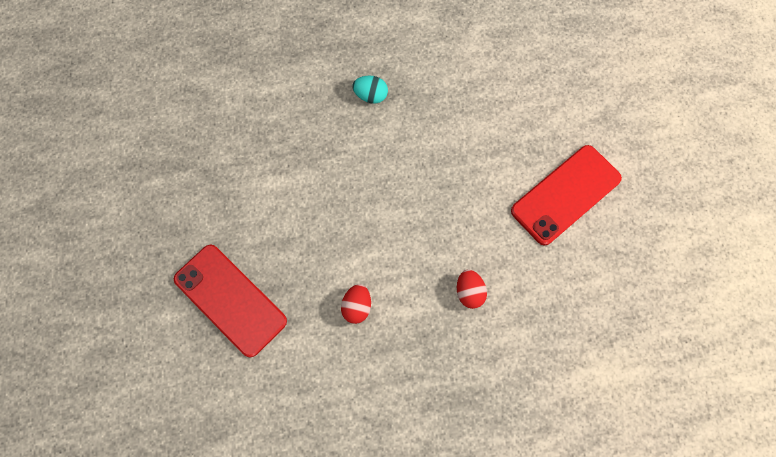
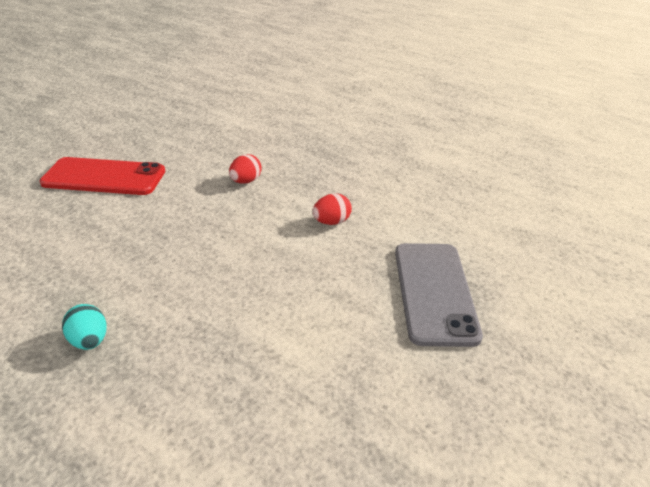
camera: 135 degrees left, 35 degrees down
(230, 300) = (434, 292): red phone -> grey phone

